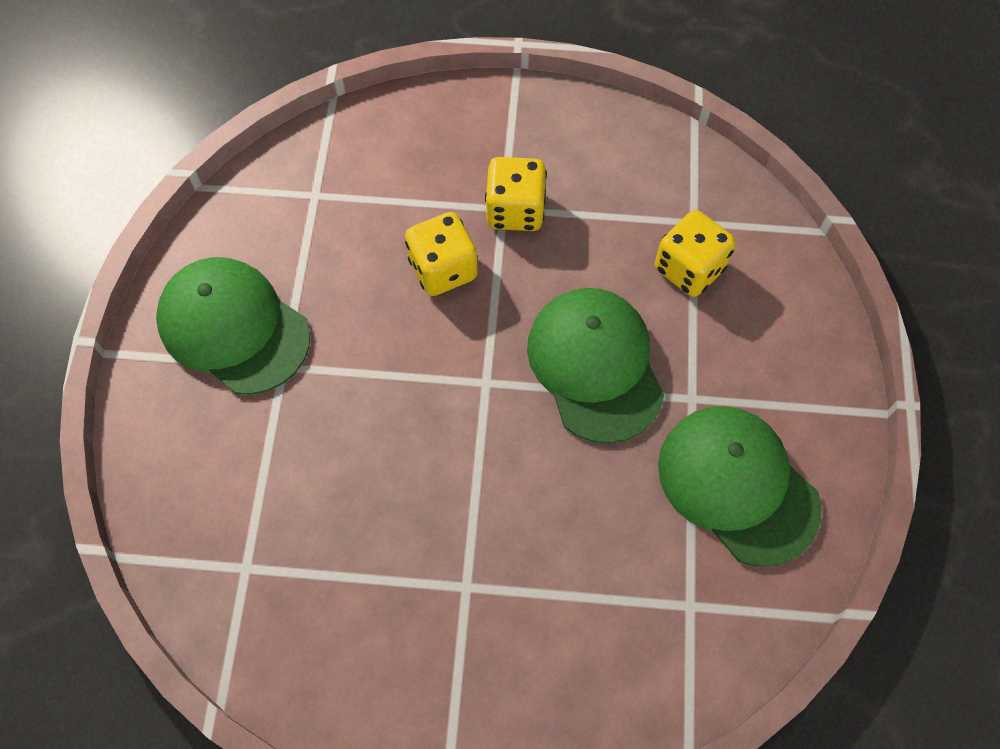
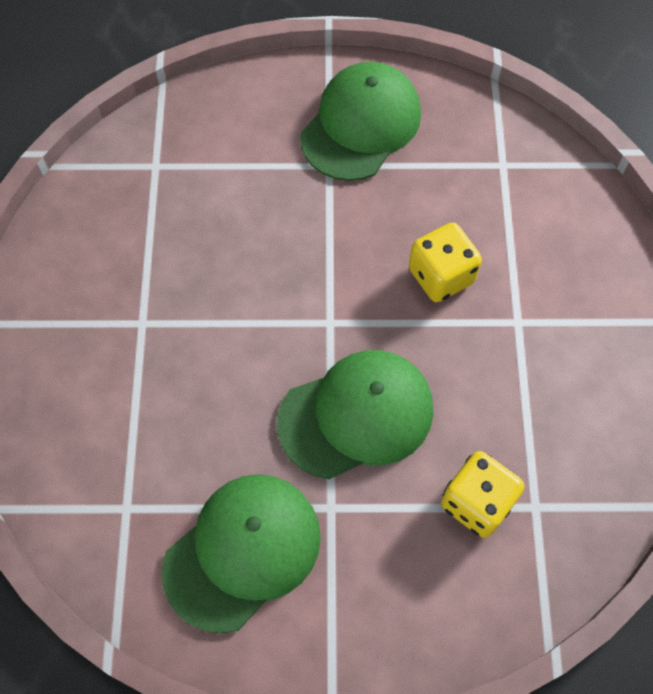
camera: 85 degrees right, 0 degrees up
(515, 210) = (517, 333): yellow dice -> none

